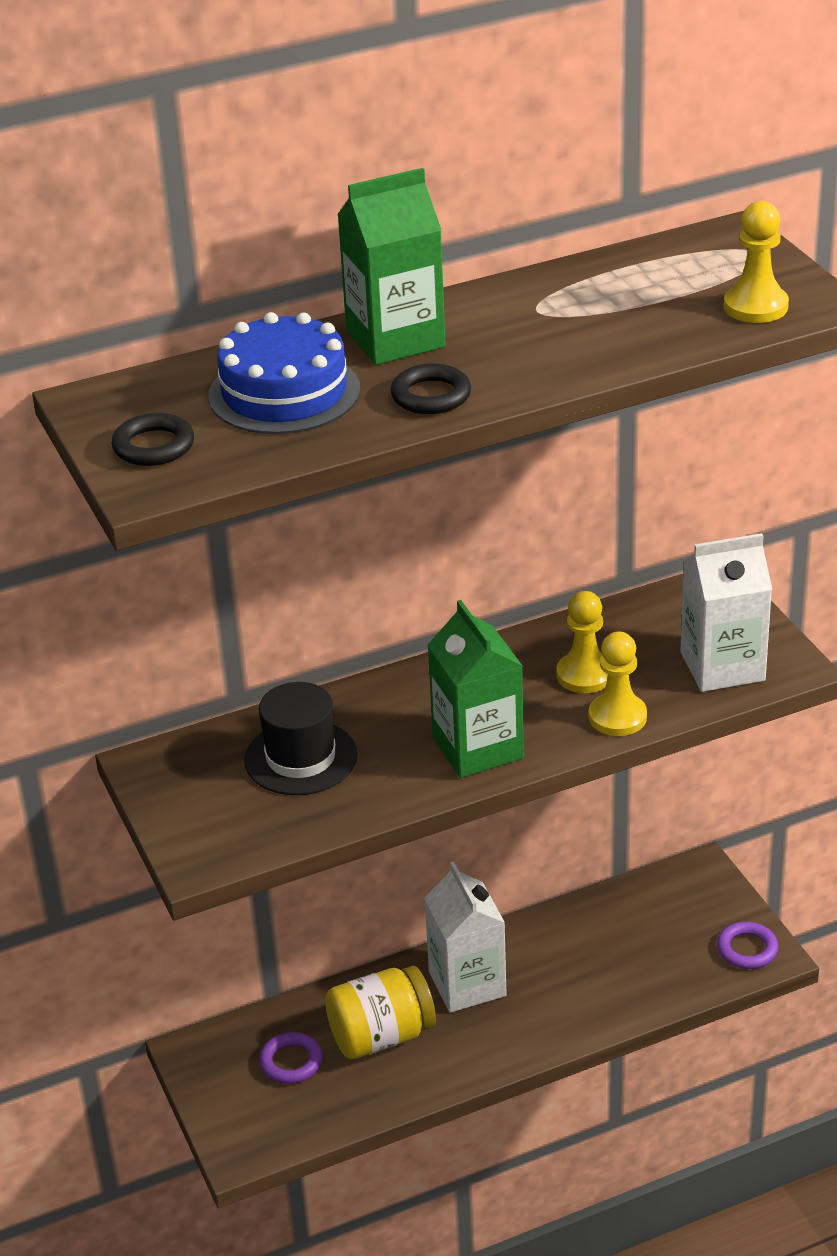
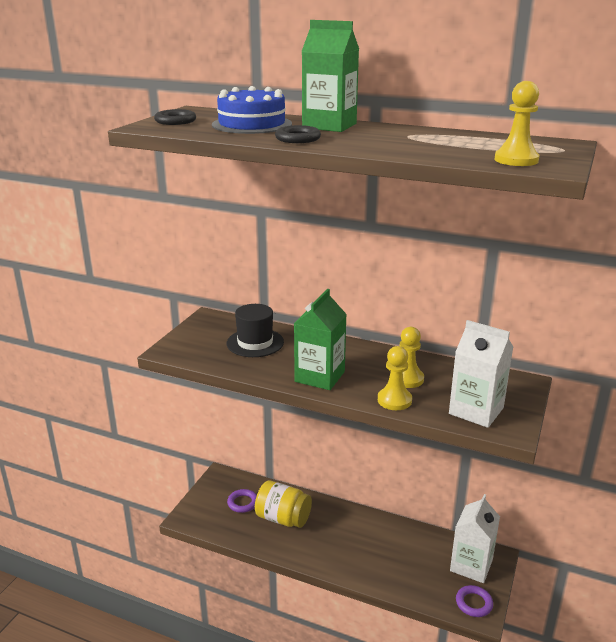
camera: 45 degrees right, 10 degrees down
(467, 984) = (338, 525): white carton -> white carton (471, 565)

